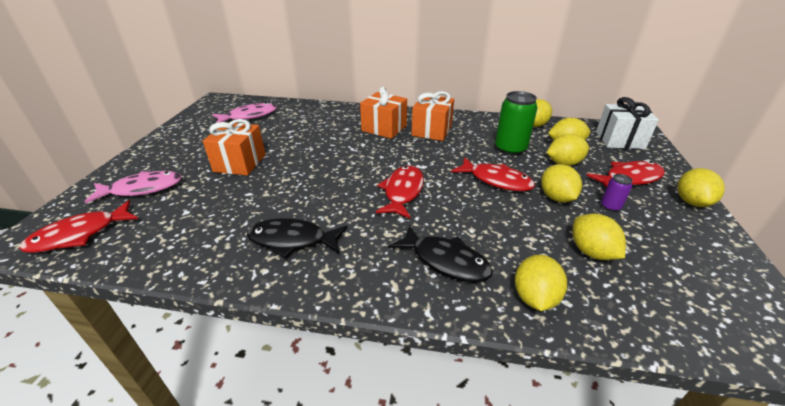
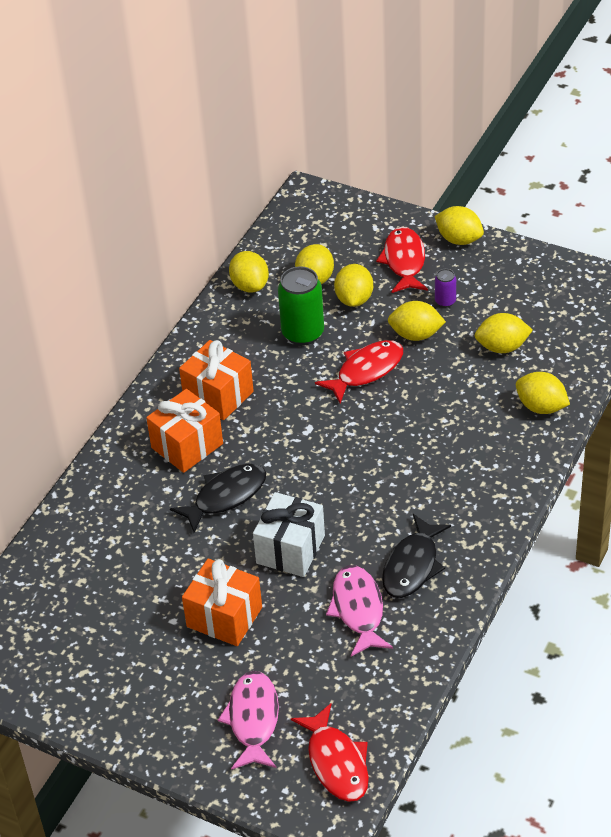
camera: 70 degrees left, 10 degrees up
(249, 116) = (63, 611): pink fish -> pink fish (358, 609)
(402, 192) = (358, 459): red fish -> none
(445, 261) = (481, 452): black fish -> black fish (226, 496)
(619, 140) = (323, 225): white gift -> white gift (290, 549)

